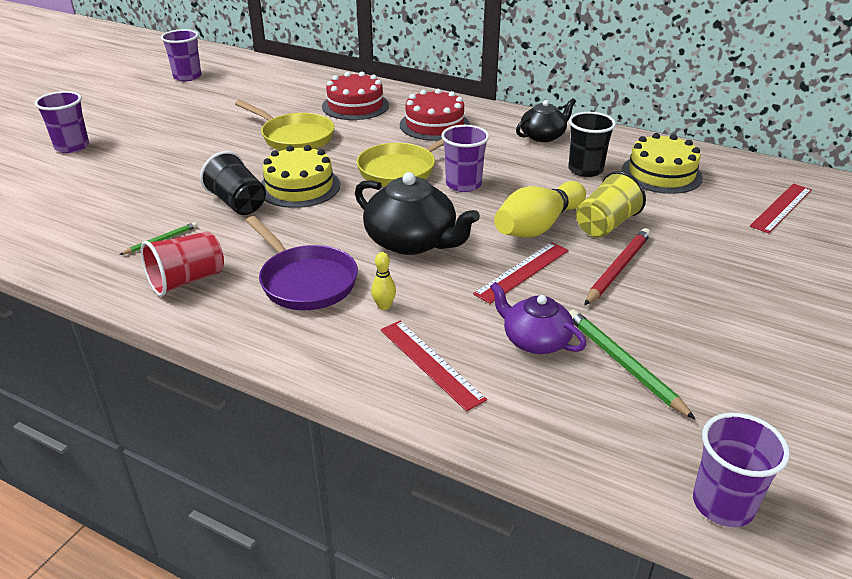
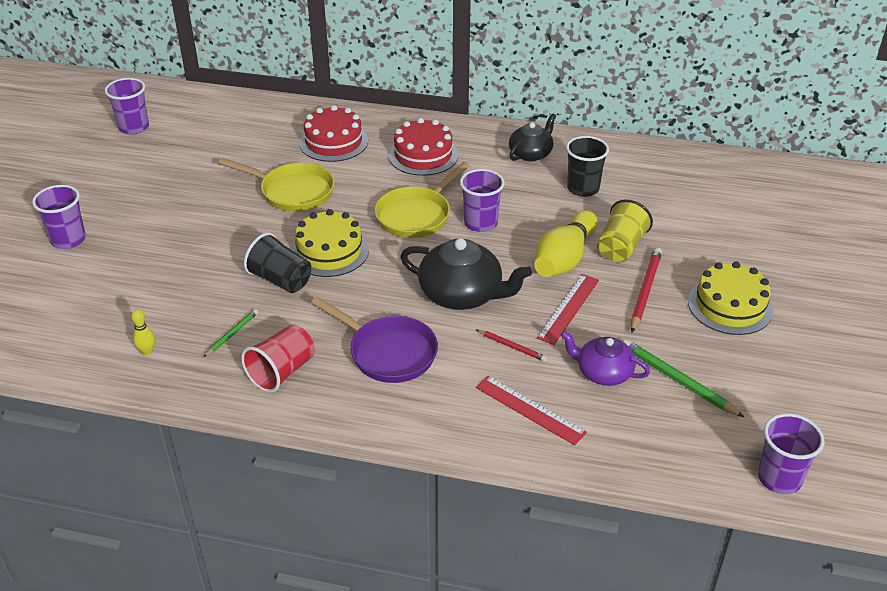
camera: 15 degrees left, 5 degrees up
(384, 306) = (468, 364): yellow bowling pin -> yellow bowling pin (147, 351)
(441, 297) = (512, 347): none -> red pencil
(661, 174) = (650, 182): yellow cake -> yellow cake (730, 306)
(781, 208) = (758, 204): red ruler -> none

